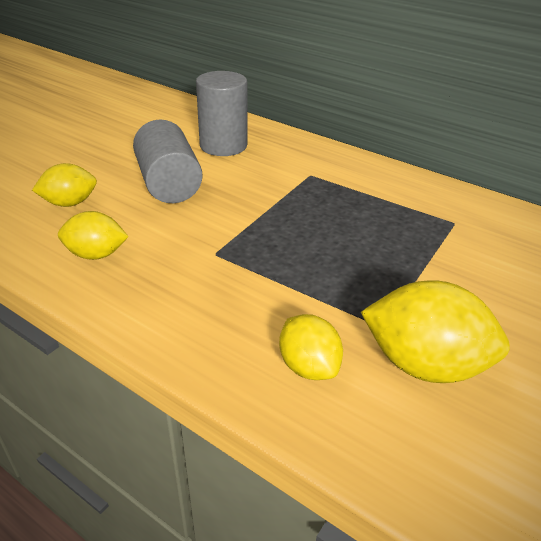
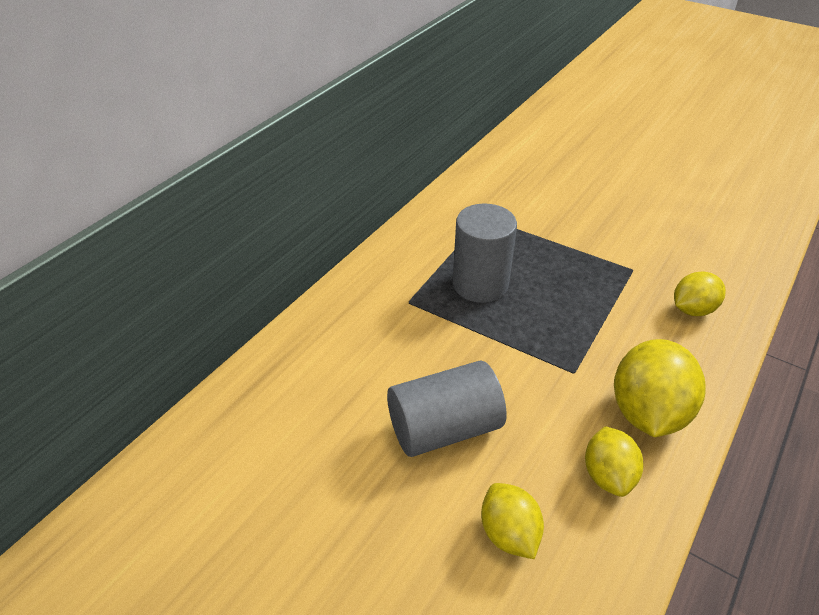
camera: 90 degrees left, 5 degrees up
(223, 145) = (335, 381): grey cylinder -> grey cylinder (480, 284)
(424, 364) = (663, 254): yellow lemon -> yellow lemon (647, 412)

